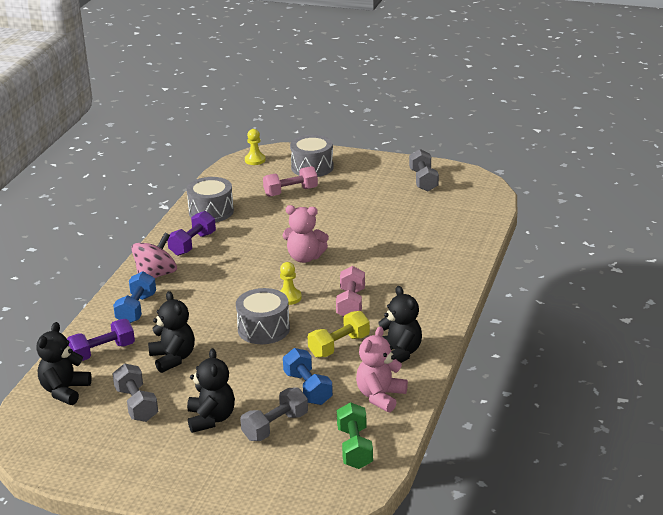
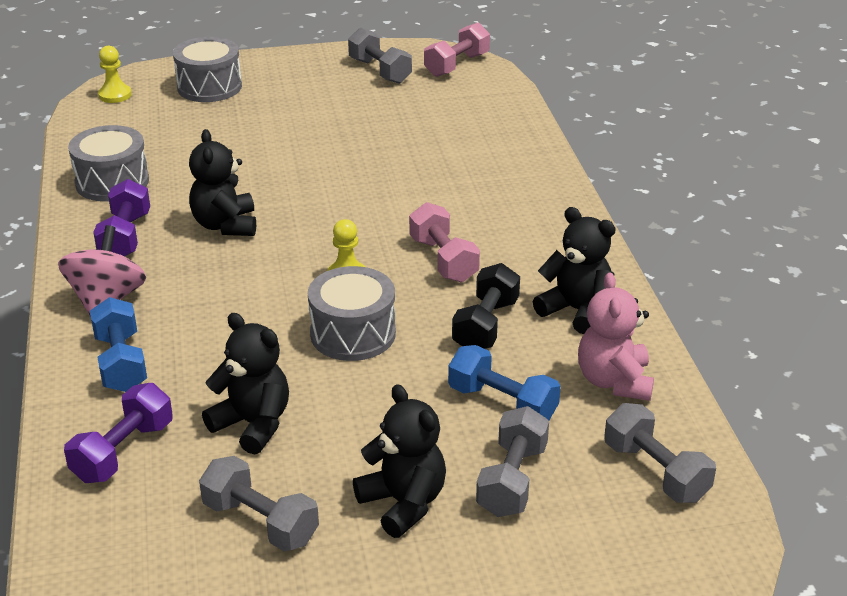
camera: 30 degrees left, 5 degrees up
(64, 391) = (113, 542): black teddy bear -> black teddy bear (225, 225)
(290, 192) = (209, 127): pink dumbbell -> pink dumbbell (456, 65)
(305, 258) = (316, 212): pink teddy bear -> none
(339, 346) = (485, 325): yellow dumbbell -> black dumbbell
(354, 448) = (655, 472): green dumbbell -> grey dumbbell

